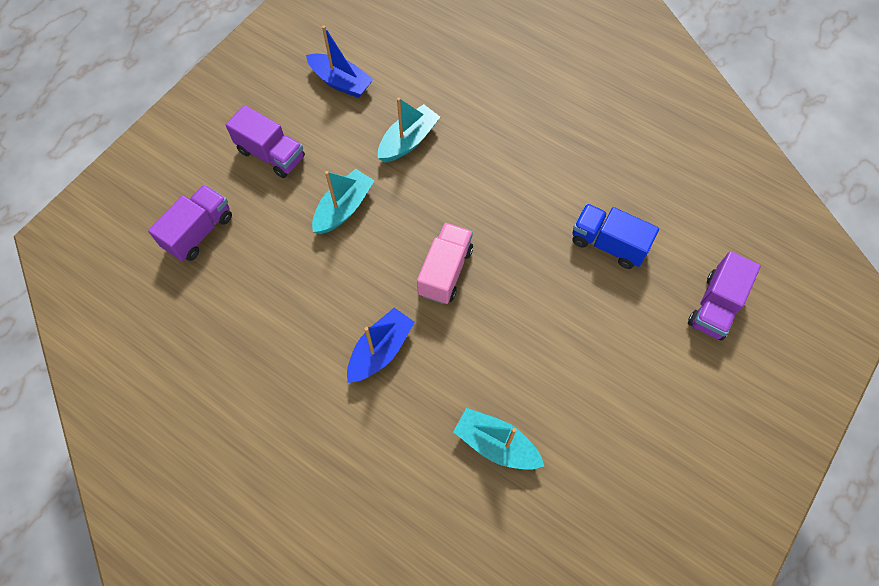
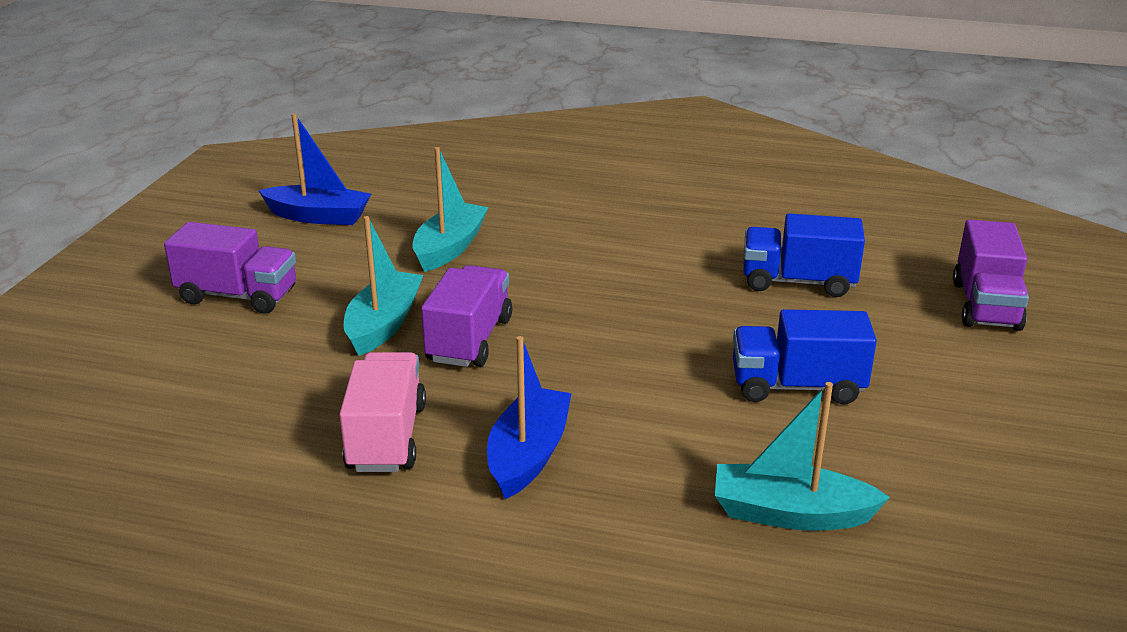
camera: 20 degrees left, 35 degrees down
(199, 232) = (141, 394): purple truck -> purple truck (469, 340)
(445, 271) = (582, 352): pink truck -> pink truck (386, 437)
(554, 343) = (797, 386): none -> blue truck

